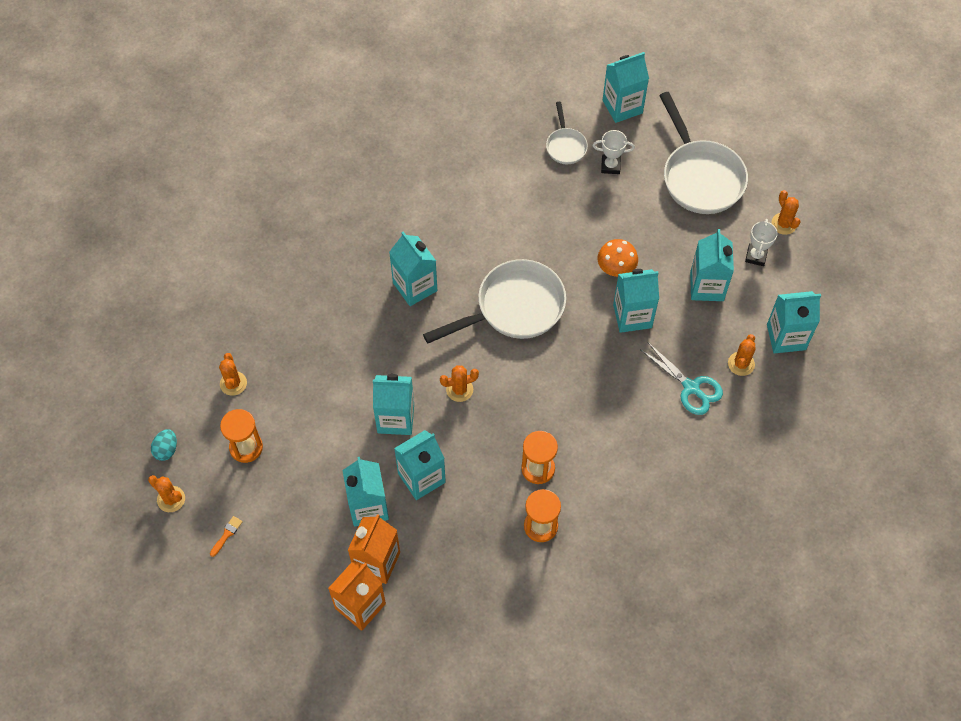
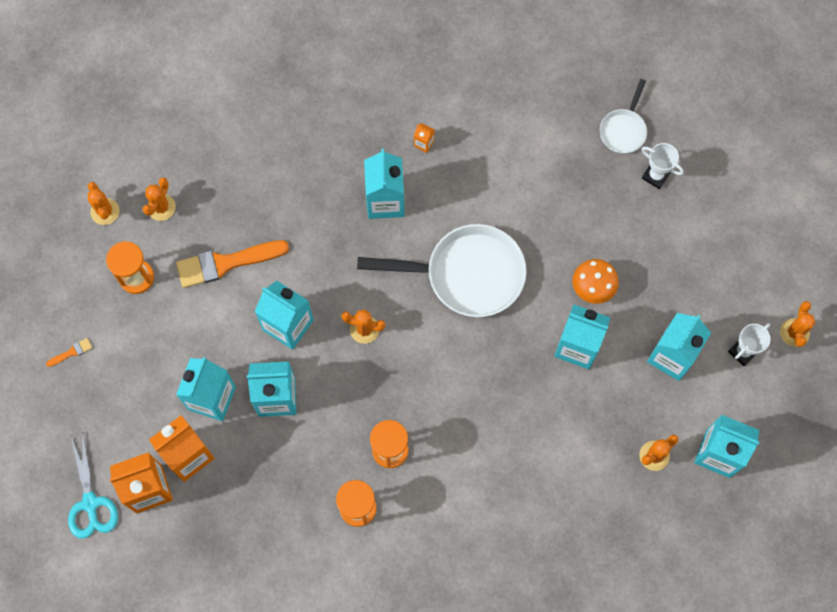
camera: 30 degrees right, 10 degrees up
(166, 450) = (65, 240): turquoise egg -> none
(171, 499) = (43, 290): orange cactus -> orange cactus (105, 211)
(315, 398) = (226, 263): none -> orange brush
(418, 230) = (424, 143): none -> orange carton
(622, 107) = (708, 117): turquoise carton -> none
(691, 387) = (589, 452): turquoise scissors -> turquoise scissors (90, 503)
(700, 176) = (740, 235): white pan -> none

